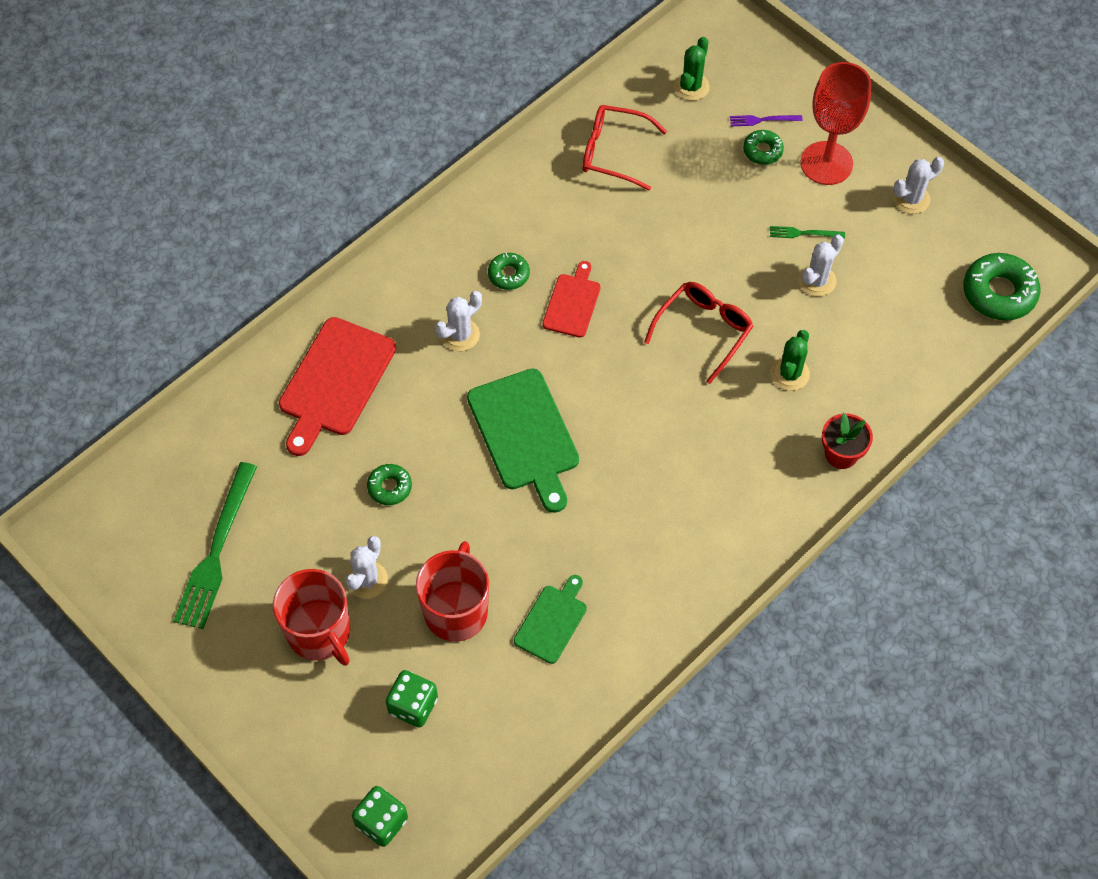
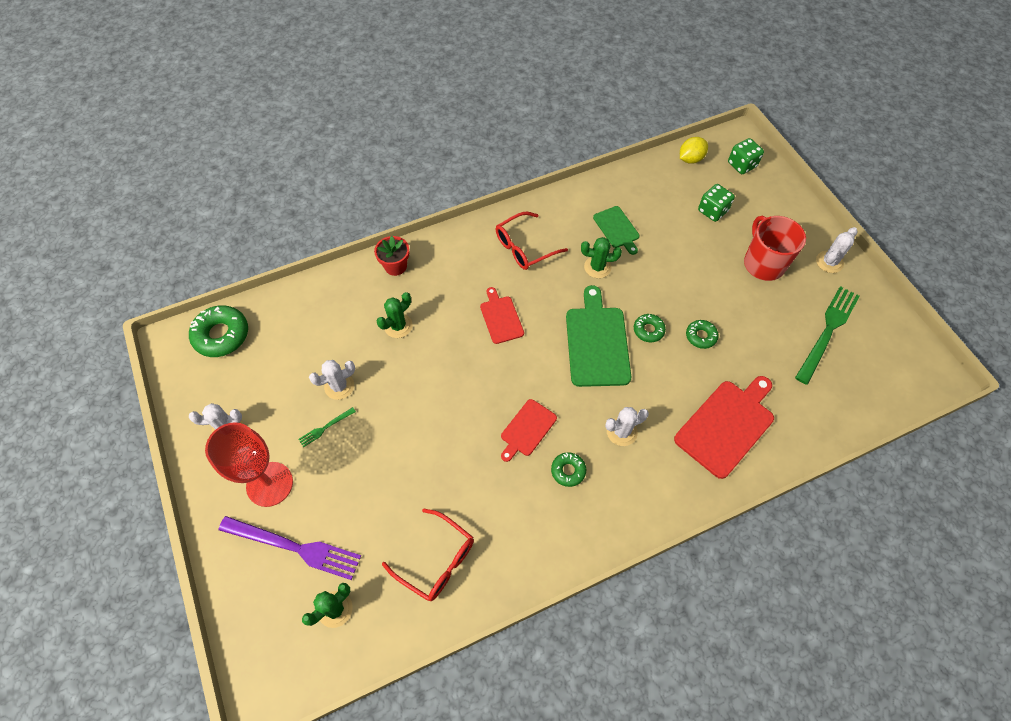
camera: 160 degrees left, 0 degrees up
(367, 580) = (727, 284): white cactus -> white cactus (829, 262)
(456, 610) = (674, 251): red mug -> none
(471, 804) = (690, 159): none -> yellow lemon
(552, 621) = (617, 229): green cutting board -> green cutting board turned 75 degrees counterclockwise
(560, 546) = (597, 267): none -> green cactus
(663, 427) = (501, 317): none -> red cutting board
(703, 331) = (440, 375): red glasses -> red glasses (524, 247)
(762, 120) = (294, 547): purple fork -> purple fork, size x2.21
(762, 151) = (312, 515): green donut -> green donut (648, 330)
(804, 233) = (325, 427): green fork -> green fork turned 120 degrees clockwise

